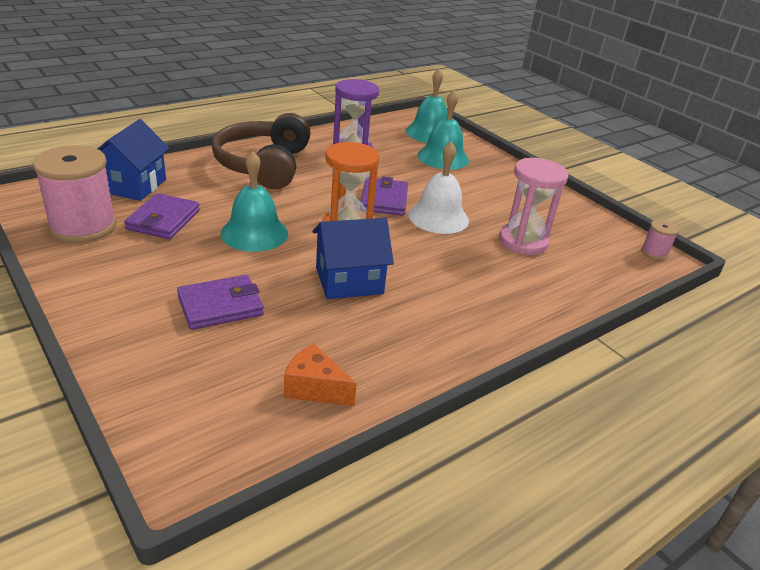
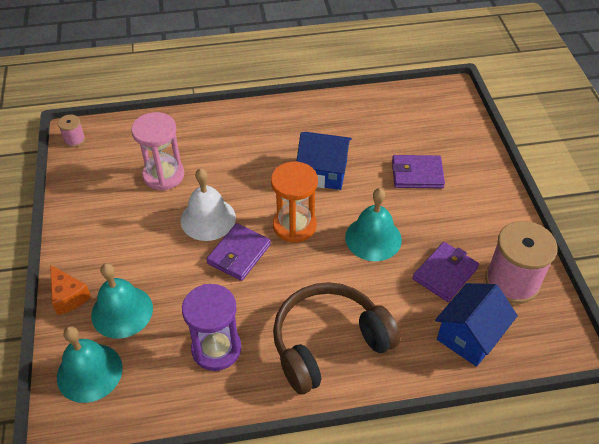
camera: 150 degrees left, 15 degrees up
(264, 165) = (328, 343): brown headphones -> brown headphones turned 150 degrees counterclockwise
(314, 388) = (380, 110): orange cheese -> orange cheese (68, 297)

